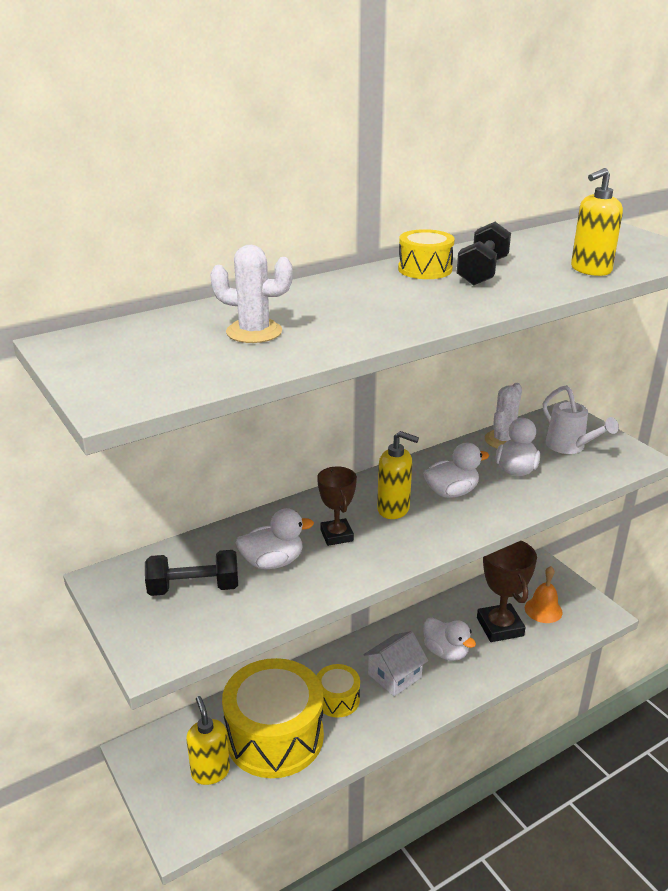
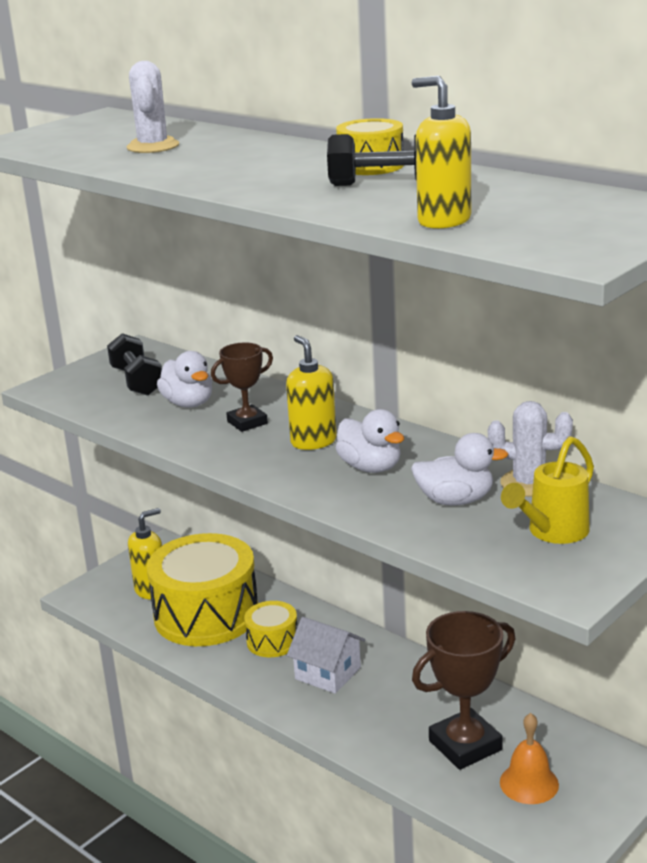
camera: 75 degrees right, 5 degrees down
(394, 509) = (313, 441): yellow soap dispenser -> yellow soap dispenser turned 150 degrees clockwise
(446, 652) = (389, 705): white duck -> none
(570, 447) = (552, 533): white watering can -> yellow watering can

